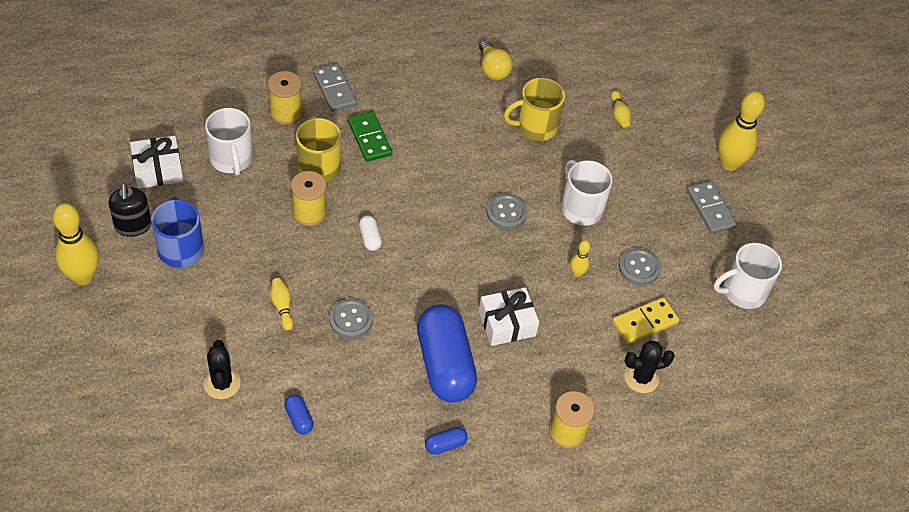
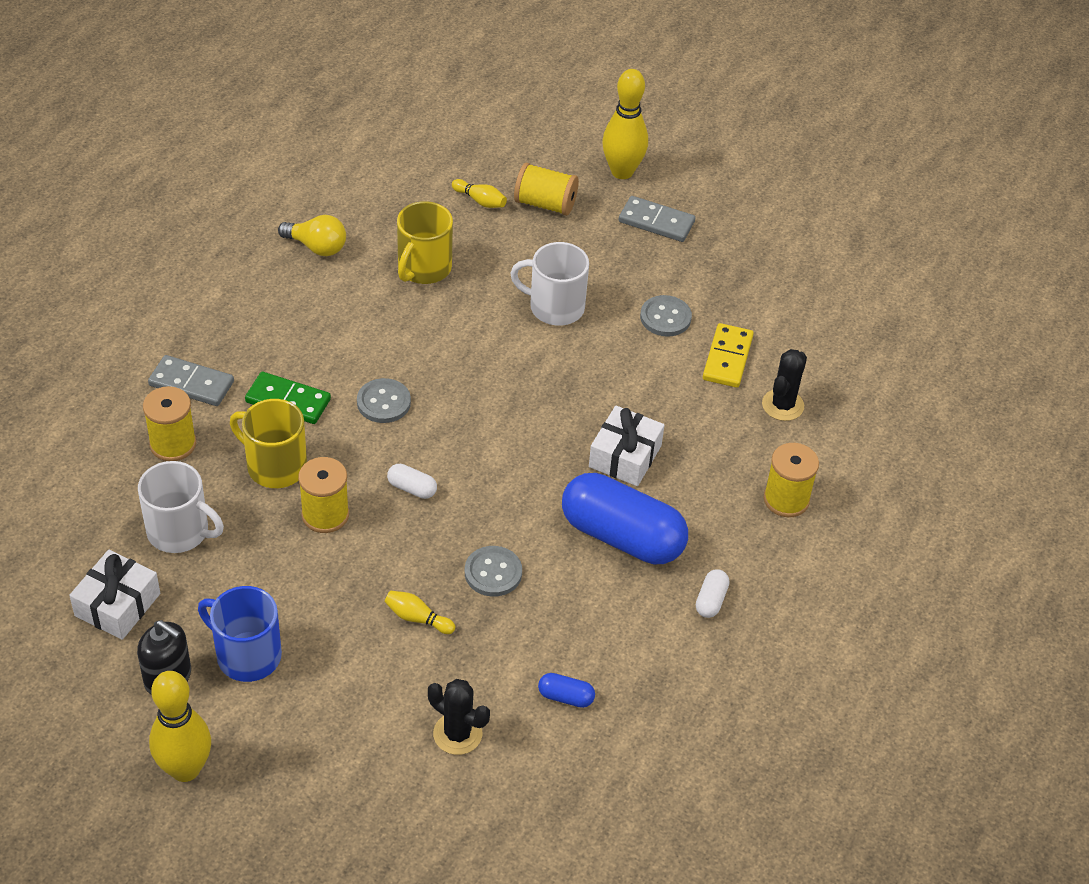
camera: 45 degrees left, 5 degrees down
(445, 445) = (711, 600): blue capsule -> white capsule
(506, 212) = (499, 363): grey button -> grey button (383, 402)
(577, 273) = (624, 364): yellow bowling pin -> none
(655, 146) = (545, 204): none -> yellow spool
(743, 292) = (765, 269): white mug -> none

